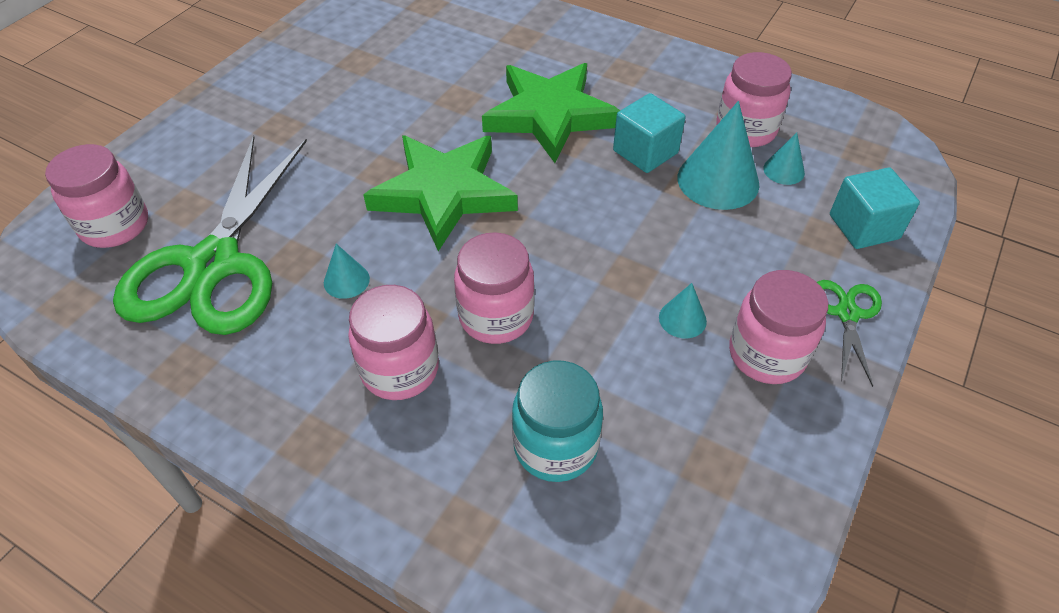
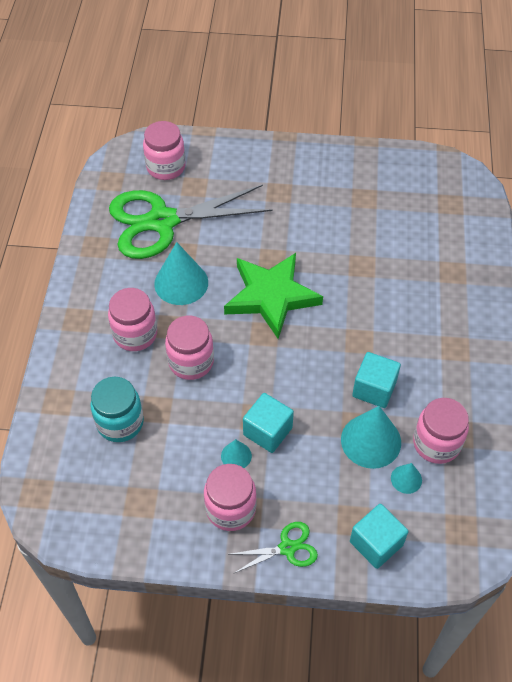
camera: 65 degrees right, 5 degrees up
(346, 280) = (181, 283): turquoise cone -> turquoise cone, size x1.98
(550, 115) = (377, 322): green star -> none
(658, 271) = (267, 431): none -> turquoise cube

